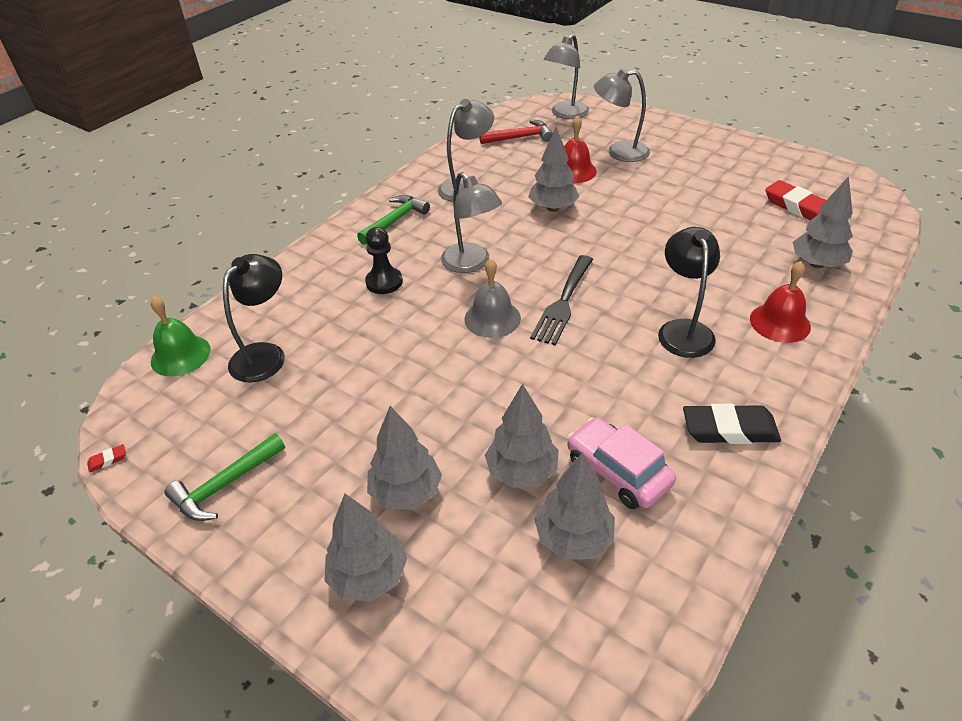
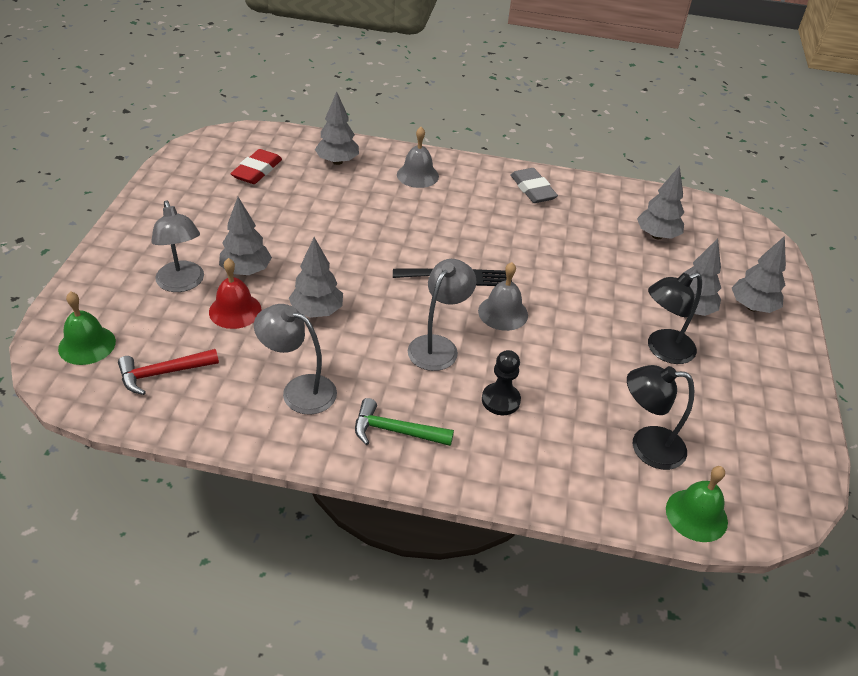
camera: 120 degrees left, 0 degrees up
(108, 460) = (820, 493): red eraser -> none
(225, 485) = (768, 404): green hammer -> none
(520, 137) = (163, 373): red hammer -> red hammer turned 75 degrees counterclockwise
(522, 472) = (632, 264): grey tree -> grey tree (246, 271)
(565, 114) = (87, 345): grey lamp -> green bell
(618, 471) = (599, 226): pink car -> none
(683, 330) = (452, 214): black lamp -> black lamp (662, 350)
(729, 429) = (532, 189): black eraser -> grey eraser
(780, 322) = (417, 175): red bell -> grey bell

